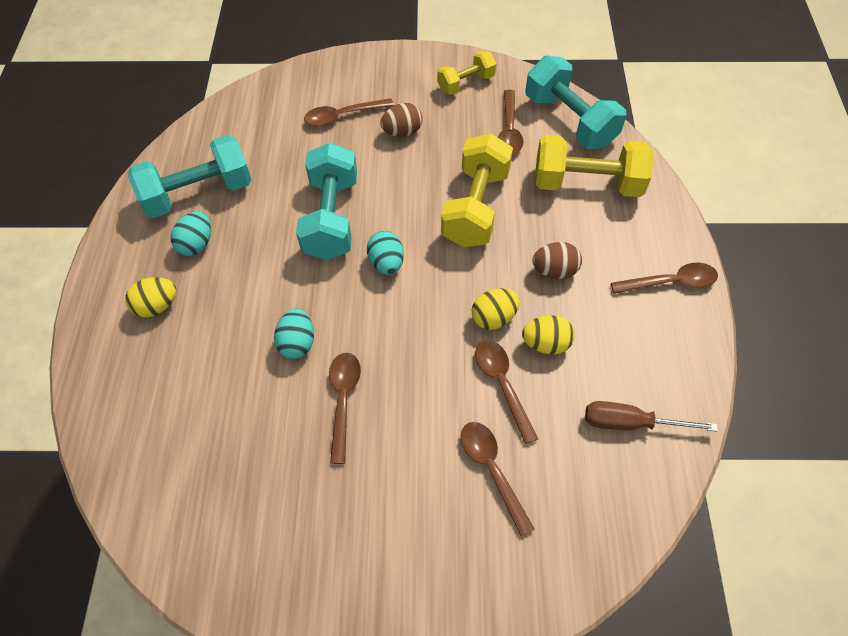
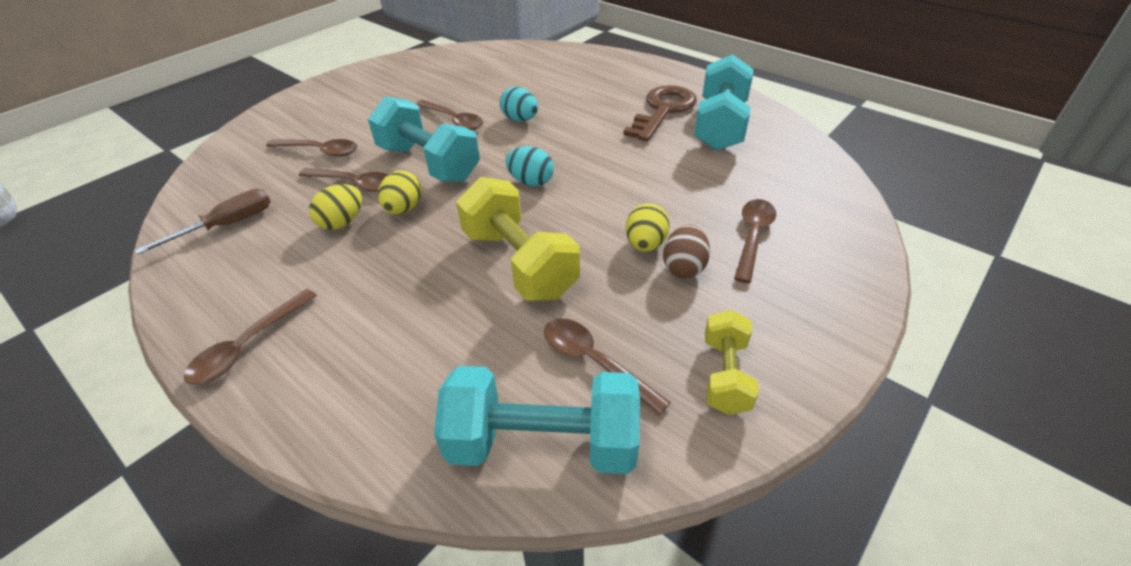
camera: 130 degrees right, 15 degrees down
(157, 306) = (623, 84): yellow egg -> yellow egg (645, 244)
(196, 244) = (663, 110): turquoise egg -> brown key
(331, 218) = (615, 175): turquoise dumbbell -> turquoise dumbbell (428, 163)
(554, 271) = (385, 270): brown egg -> none
(587, 184) = (433, 375): yellow dumbbell -> none

